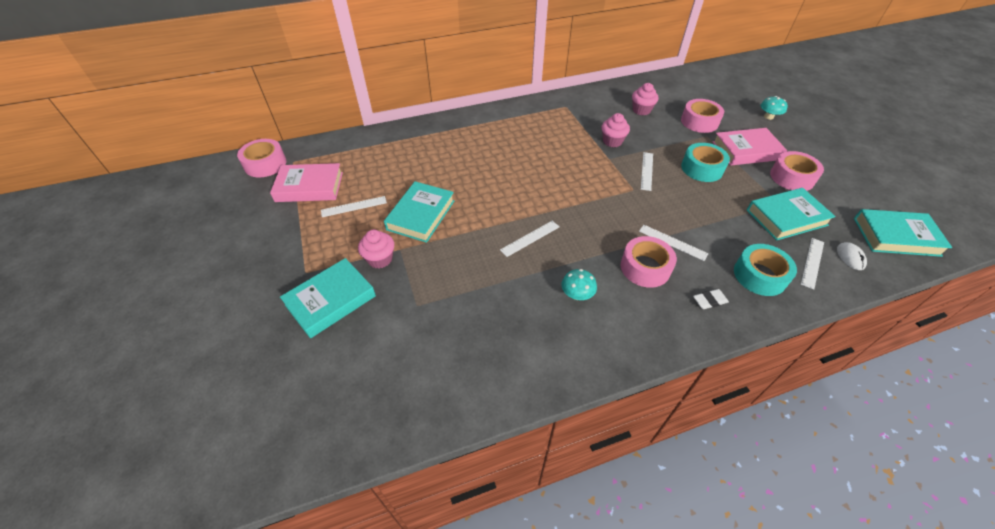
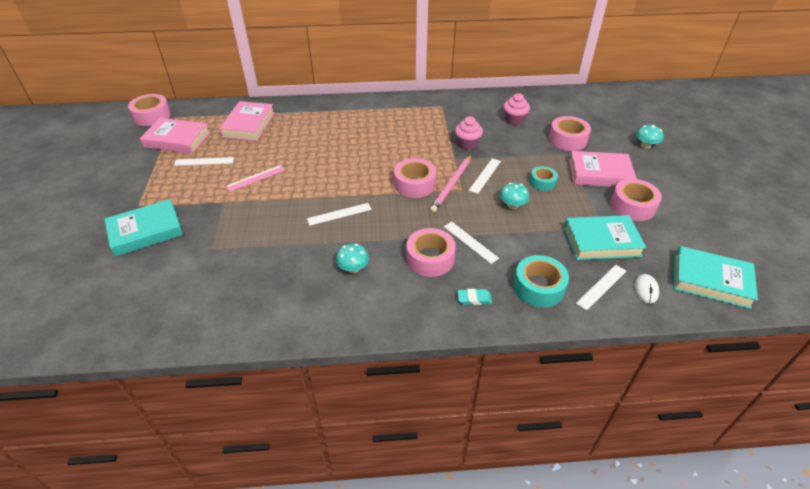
camera: 15 degrees right, 5 degrees down
(380, 157) = (248, 125): none -> pink book
(380, 259) = (202, 207): pink cupcake -> none
(421, 215) = (255, 178): turquoise book -> pink ruler
(586, 192) = (414, 184): none -> pink tape
(621, 186) = (452, 184): none -> pink pencil
(689, 197) = (512, 205): none -> turquoise mushroom
(702, 168) = (542, 182): turquoise tape -> turquoise tape, size x0.62
(709, 301) = (474, 299): white eraser -> turquoise eraser

